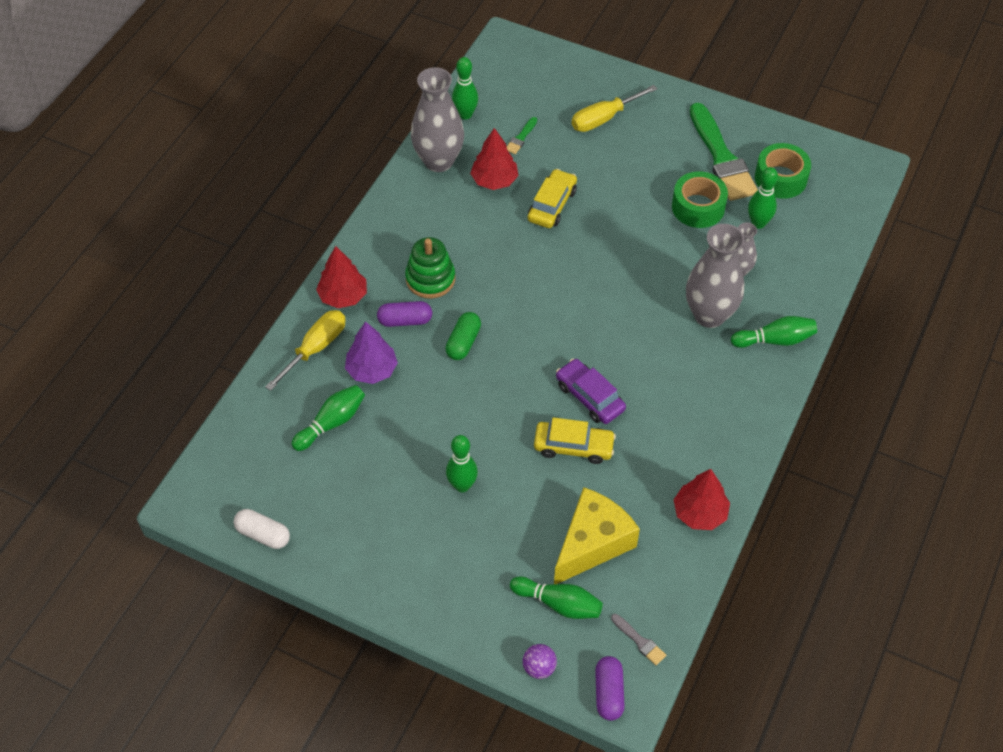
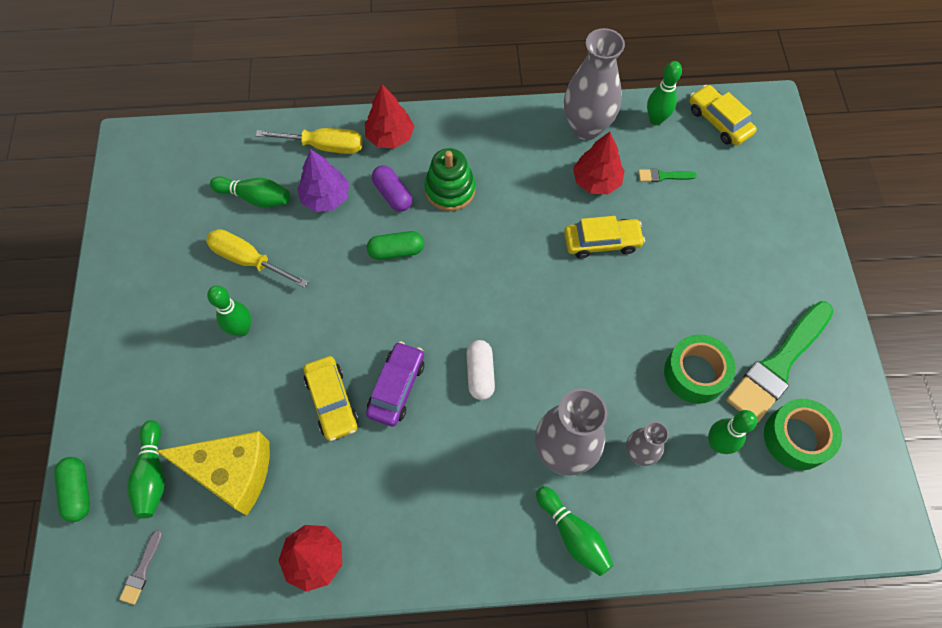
camera: 60 degrees right, 10 degrees up
(263, 534) = (123, 208): white capsule -> white capsule (480, 374)
(497, 78) = (719, 121): none -> yellow car
(539, 668) = (78, 491): purple ball -> green capsule
(604, 118) = (742, 232): yellow screwdriver -> yellow screwdriver (248, 260)
(609, 693) = (74, 568): purple capsule -> none

